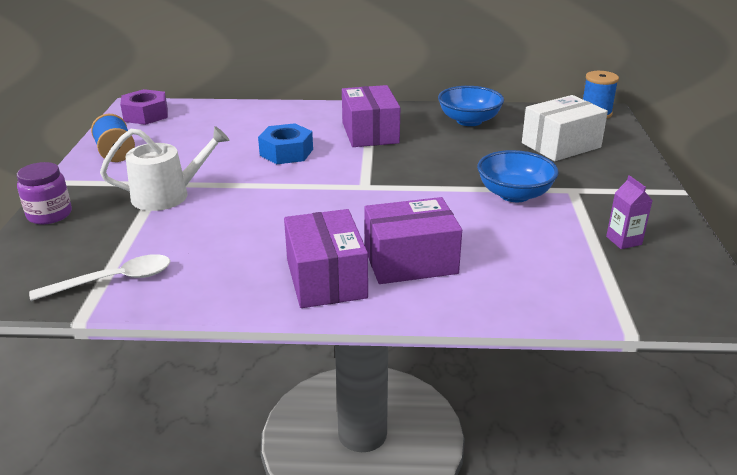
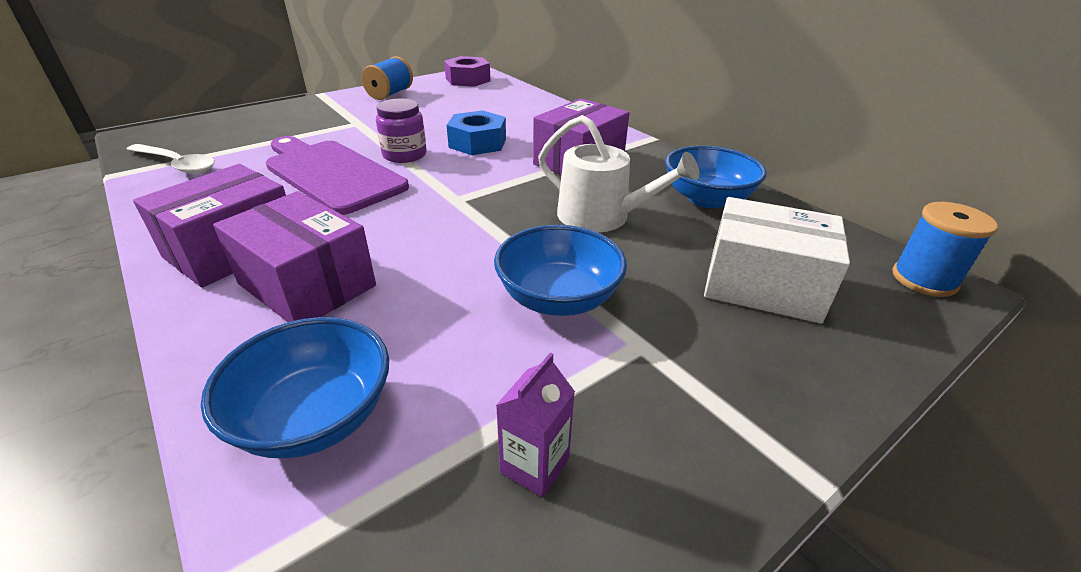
camera: 50 degrees right, 5 degrees up
(49, 214) = (269, 111): purple jar -> purple jar (404, 155)
(168, 195) = (339, 132): white watering can -> white watering can (601, 217)
(252, 217) = (331, 174): none -> purple cutting board
(542, 284) = (315, 417): none -> blue bowl

